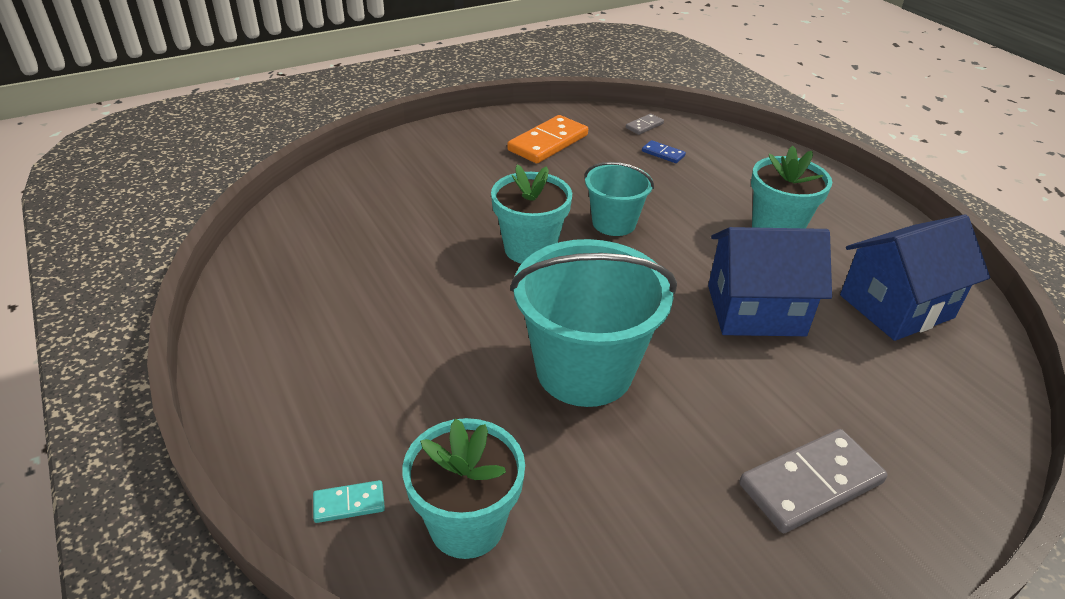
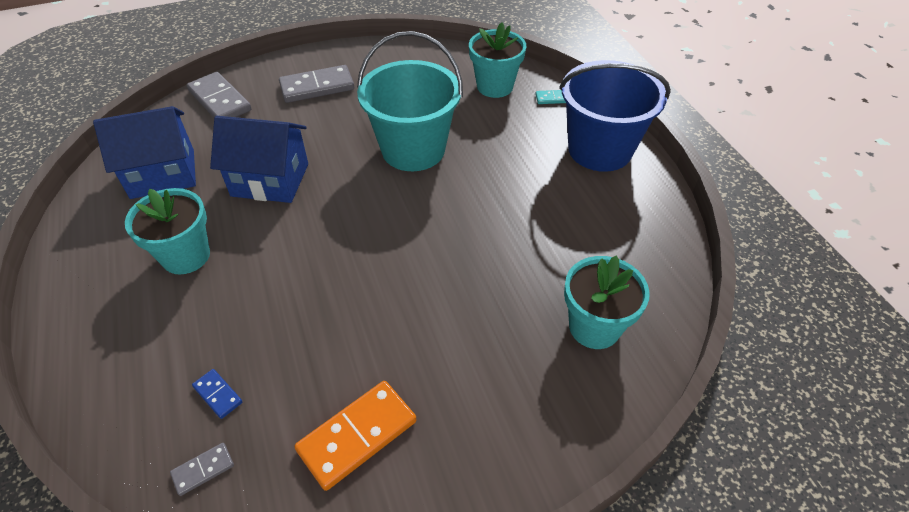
camera: 170 degrees left, 10 degrees up
(291, 396) = (599, 150): none -> blue bucket
(529, 249) = (425, 253): turquoise flower pot -> turquoise flower pot (594, 327)
(614, 223) = (335, 278): turquoise bucket -> none
(950, 432) = (219, 100): none -> grey domino

